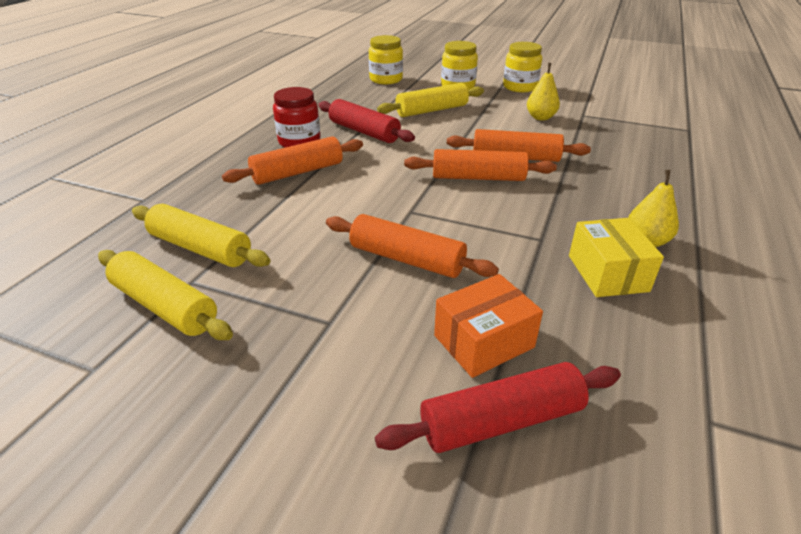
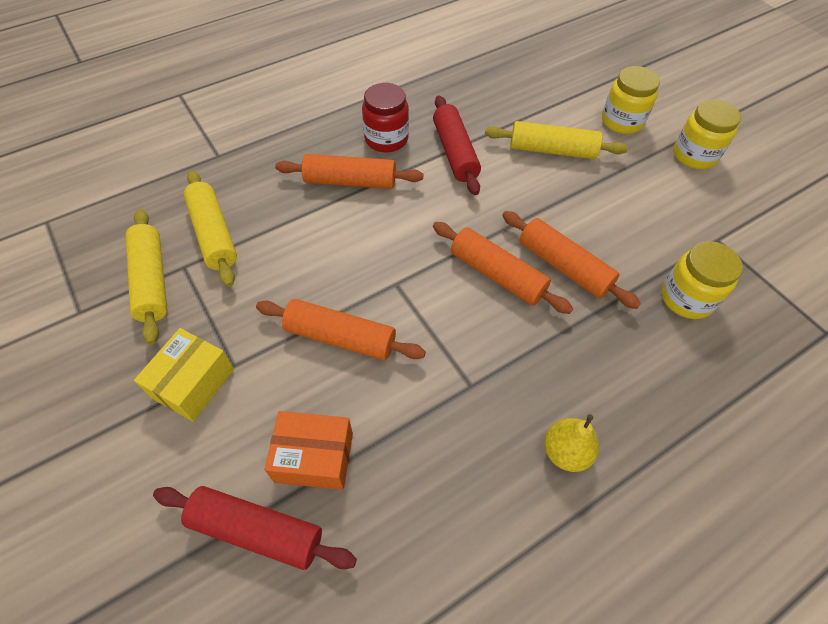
camera: 35 degrees right, 20 degrees up
(386, 79) = (554, 76): yellow jar -> yellow jar (686, 298)
(407, 259) = (340, 337): orange rolling pin -> orange rolling pin turned 45 degrees counterclockwise
(540, 117) = (660, 219): yellow pear -> none
(607, 273) = (484, 461): yellow box -> yellow box (193, 383)

